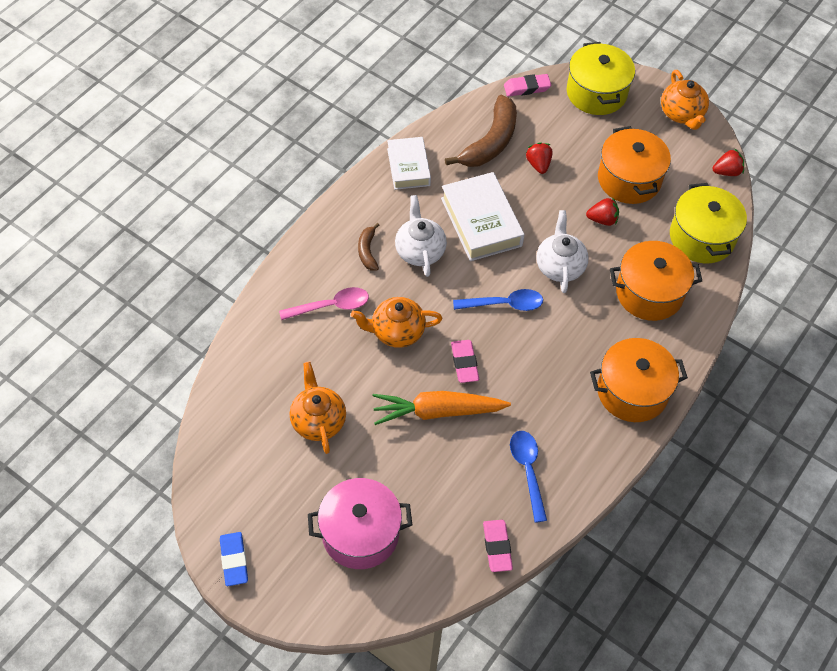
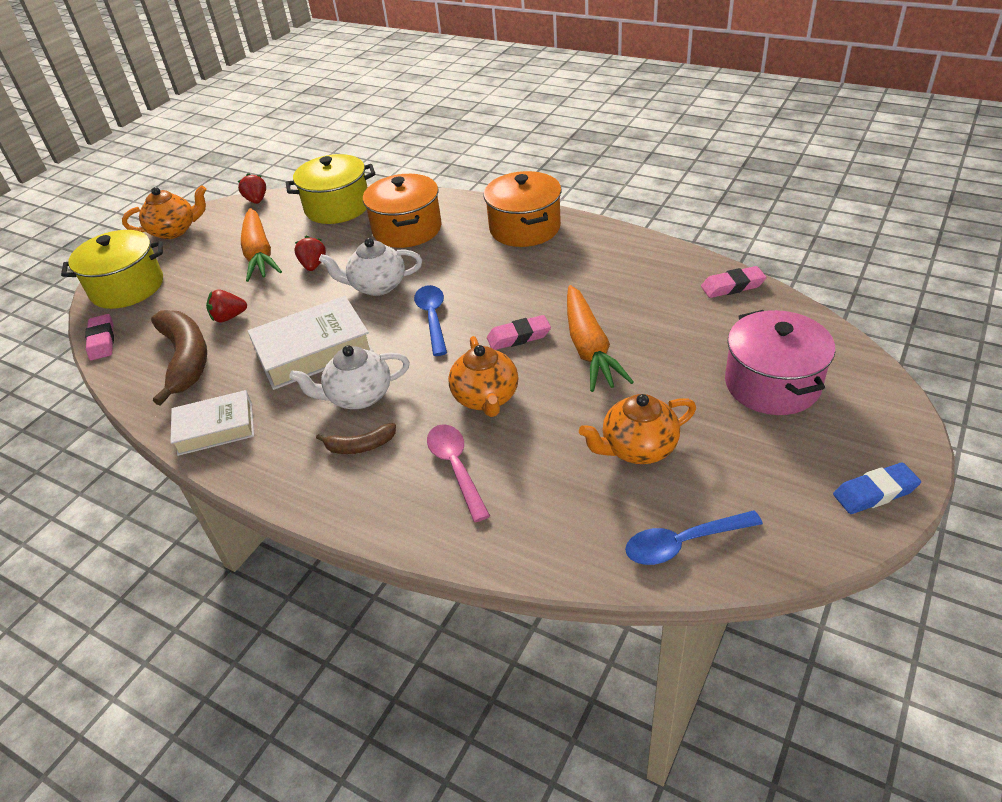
camera: 90 degrees left, 15 degrees down
(490, 142) = (185, 359): brown banana -> brown banana turned 45 degrees clockwise
(527, 470) = (637, 278): blue spoon -> blue spoon (683, 543)
(629, 179) = (259, 254): orange pot -> orange carrot

